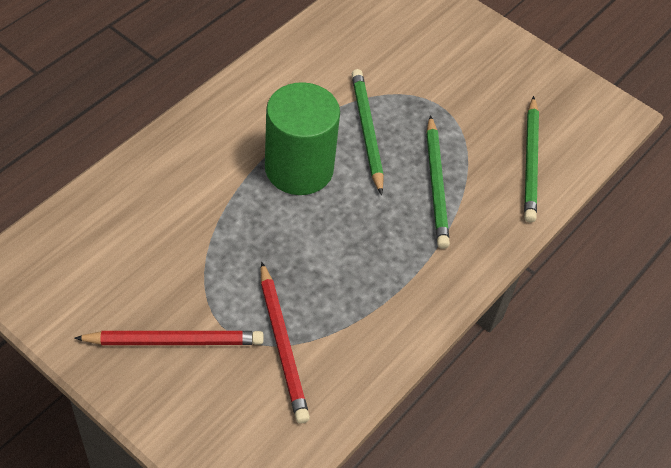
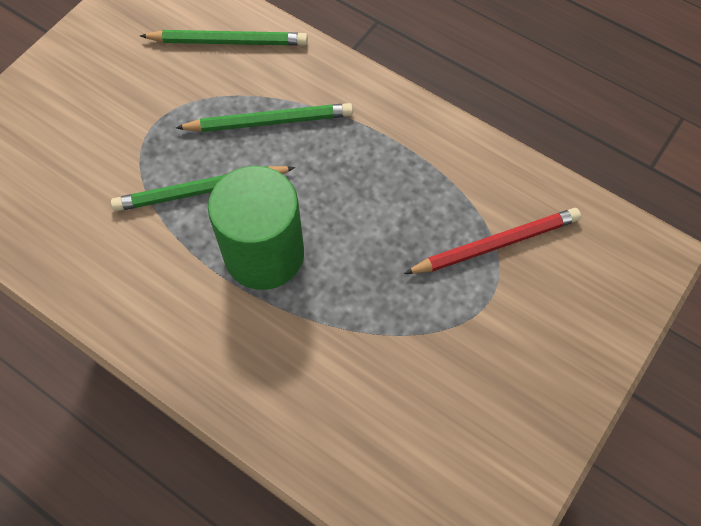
camera: 90 degrees left, 10 degrees up
(174, 341) = (516, 348): red pencil -> none

